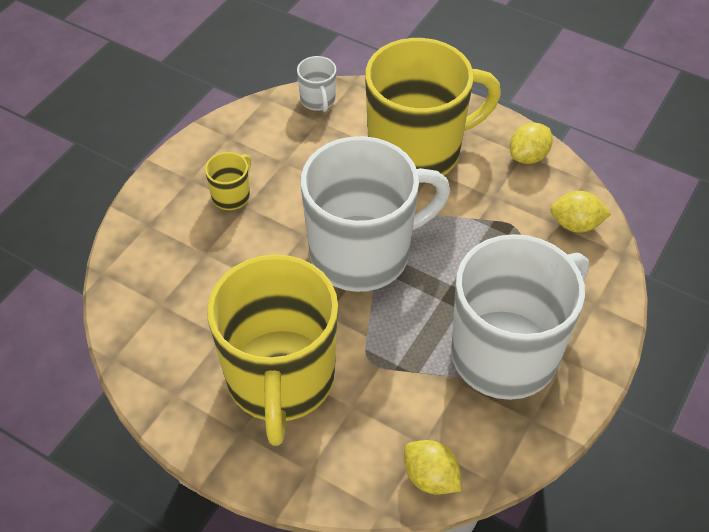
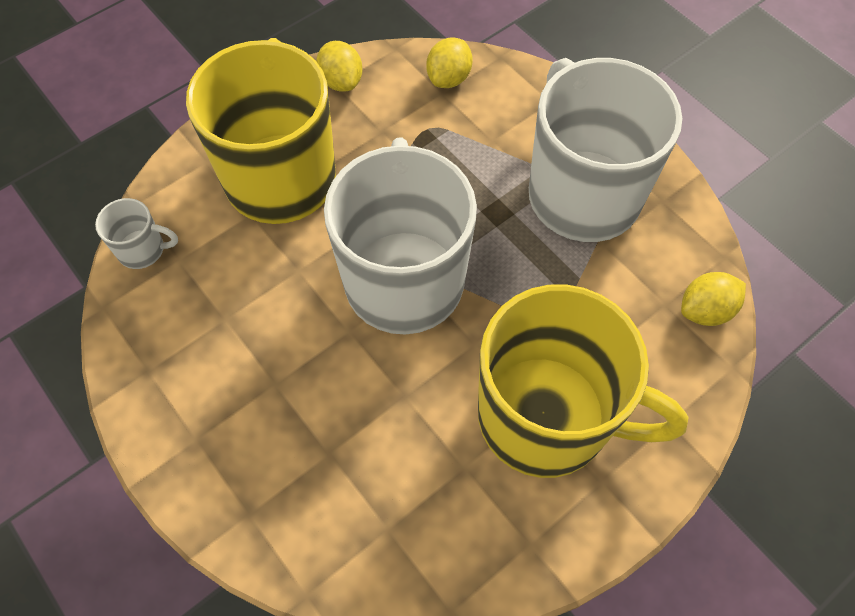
camera: 70 degrees left, 10 degrees up
(232, 196) = (250, 395): yellow mug -> none

